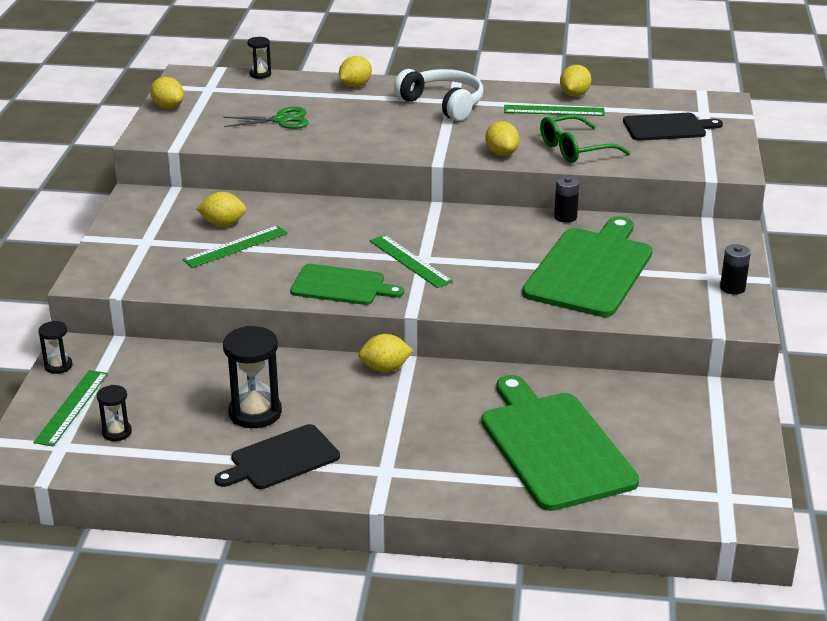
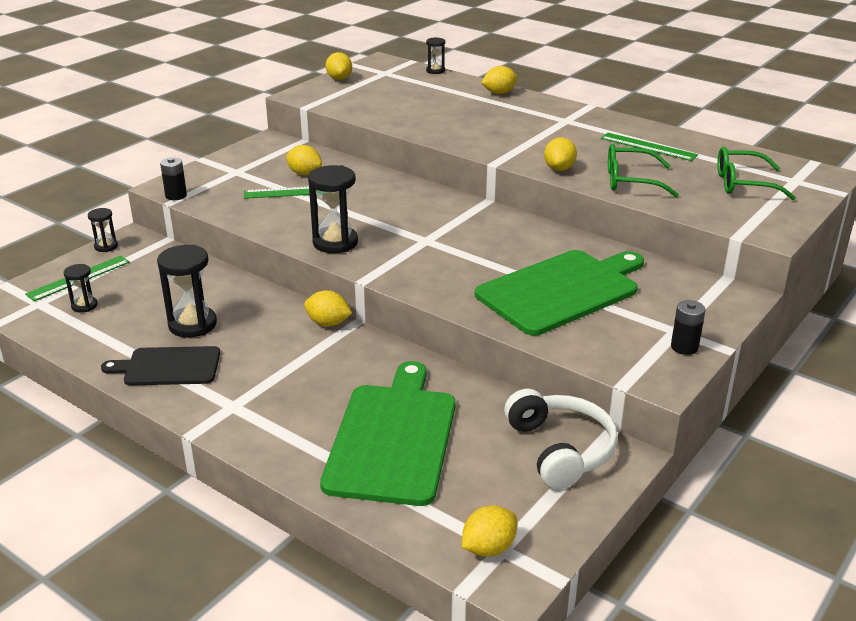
camera: 30 degrees right, 0 degrees up
(281, 120) = (409, 105): green scissors -> none
(341, 286) = (335, 242): green cutting board -> black hourglass
(410, 261) = (412, 239): green ruler -> none
(443, 104) = (554, 121): white headphones -> white headphones (560, 449)
(565, 217) = (588, 240): black battery -> black battery (176, 196)
(574, 95) = (683, 138): yellow lemon -> yellow lemon (488, 548)
(667, 127) = (743, 184): black cutting board -> green glasses

